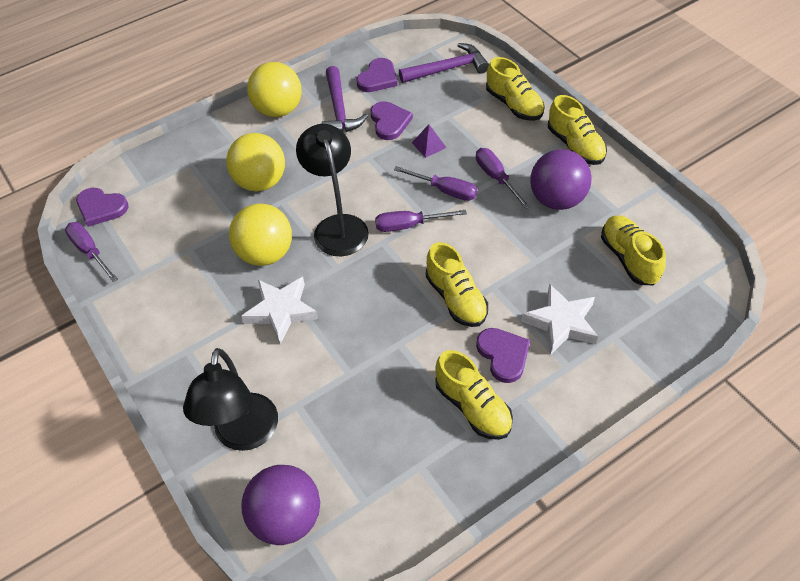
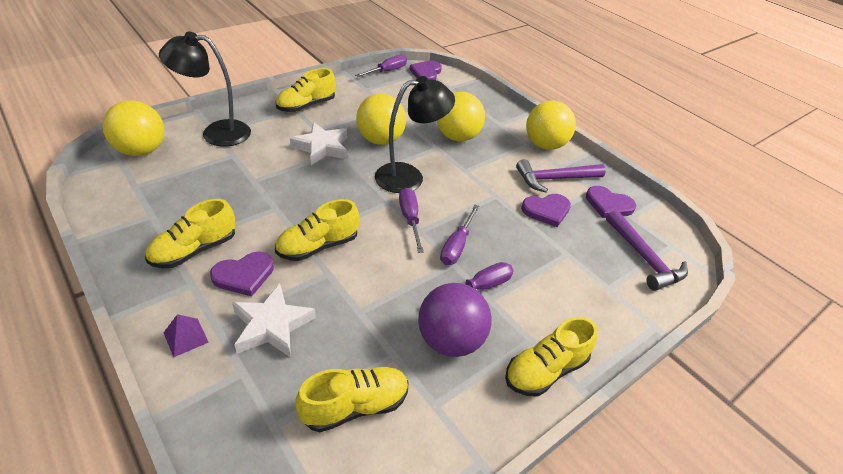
camera: 80 degrees right, 10 degrees down
(286, 518) = (141, 151): purple ball -> yellow ball
(429, 145) = (520, 237): purple pyramid -> purple pyramid (186, 337)
(514, 105) = (603, 313): yellow shoe -> yellow shoe (306, 106)

